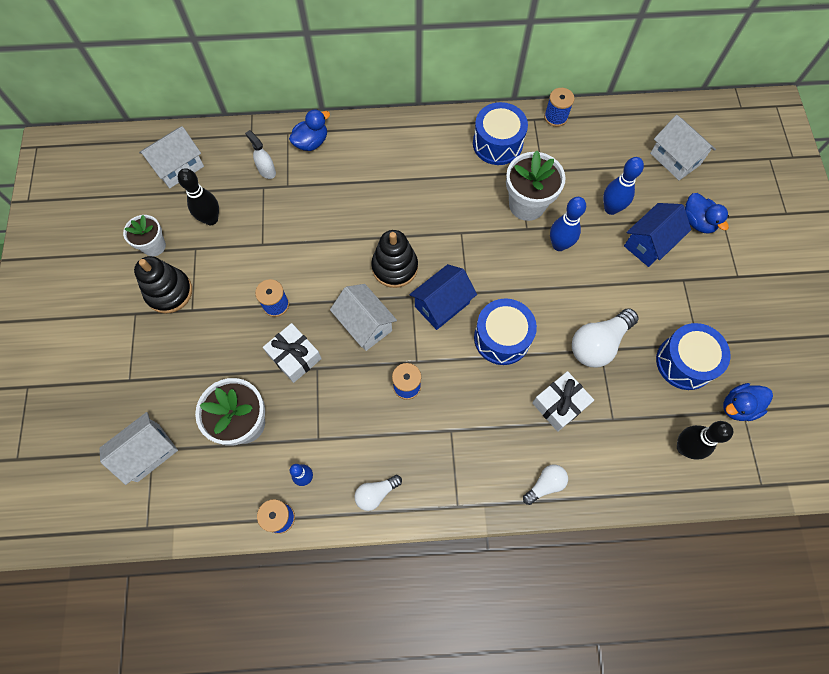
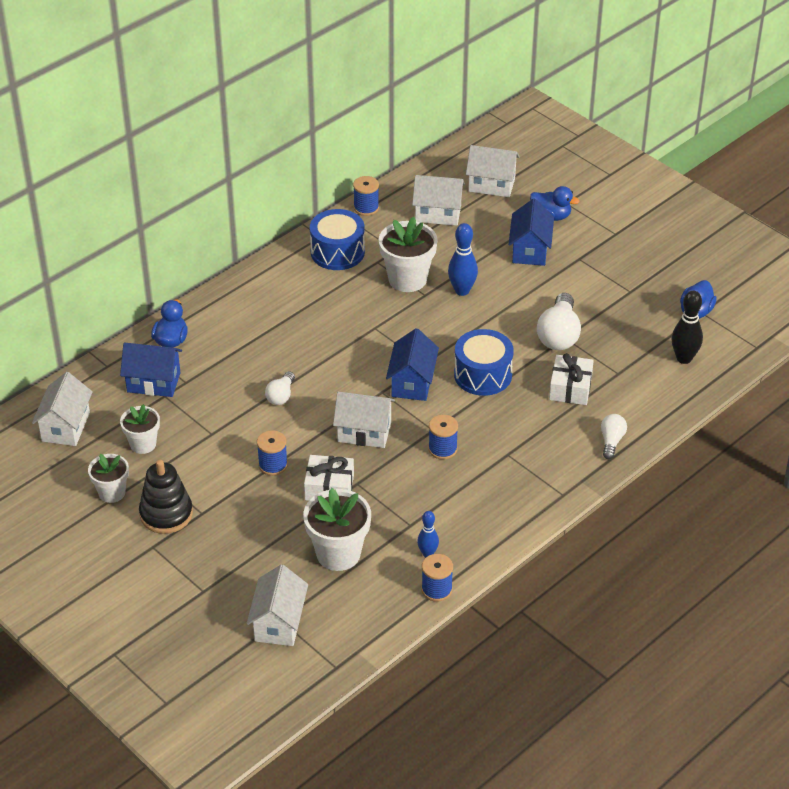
camera: 40 degrees left, 25 degrees down
(211, 219) = (143, 444): black bowling pin -> white flower pot
(266, 171) = (153, 382): white spray bottle -> blue house
(376, 493) = (494, 527): white light bulb -> white light bulb (281, 395)
(395, 267) = (345, 381): black stacking toy -> none
(606, 159) = (438, 213): none -> white house
(611, 208) = (477, 244): blue bowling pin -> none
(684, 362) = (632, 308): blue drum -> none

